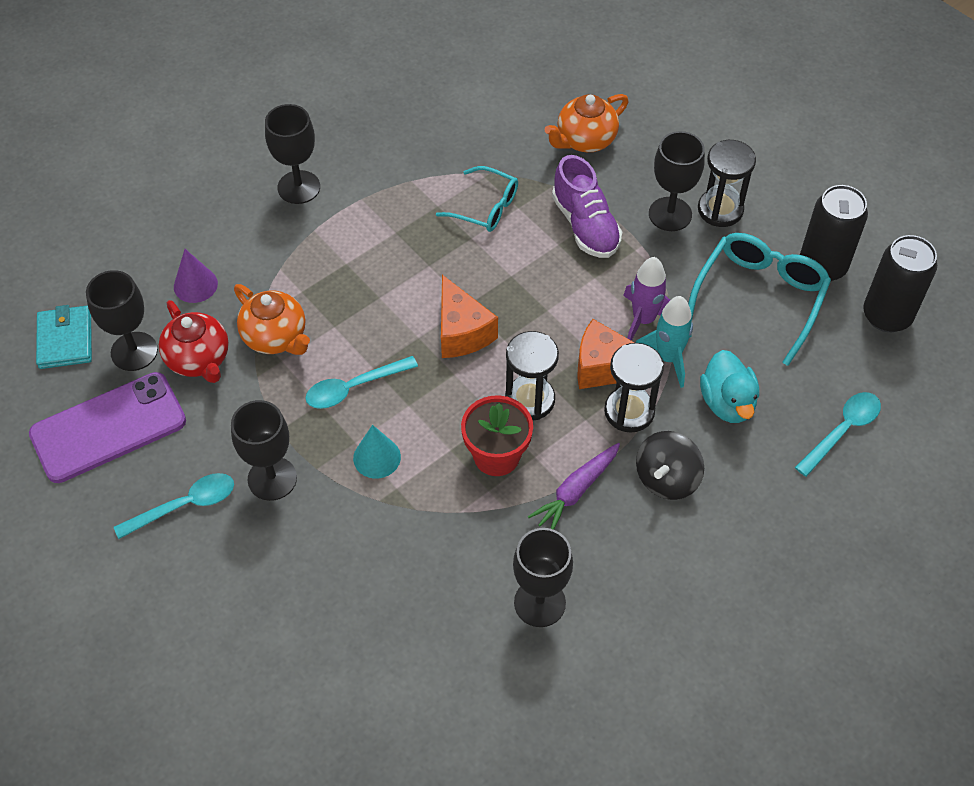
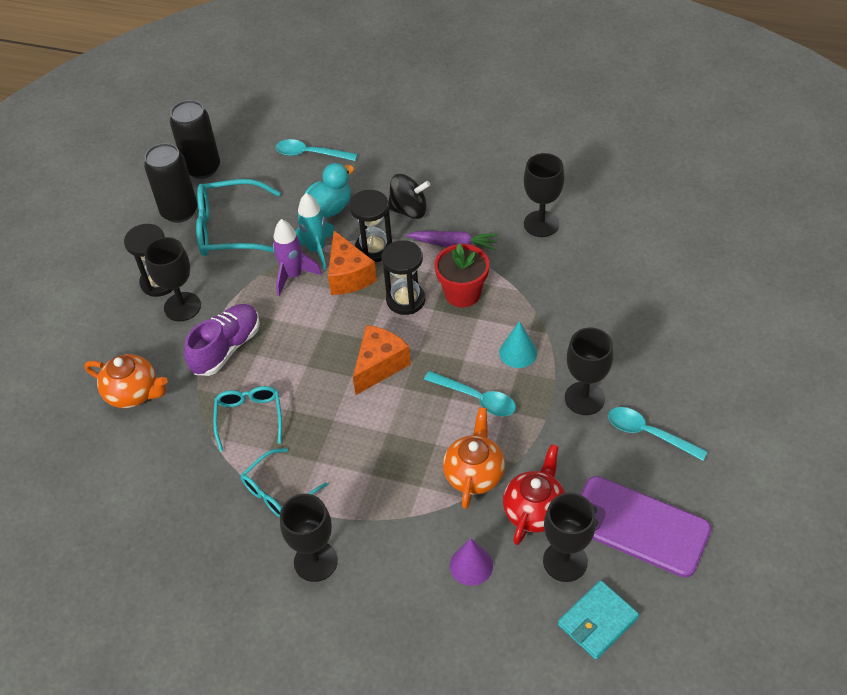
camera: 120 degrees left, 5 degrees down
(388, 193) = (278, 491): none -> turquoise glasses

